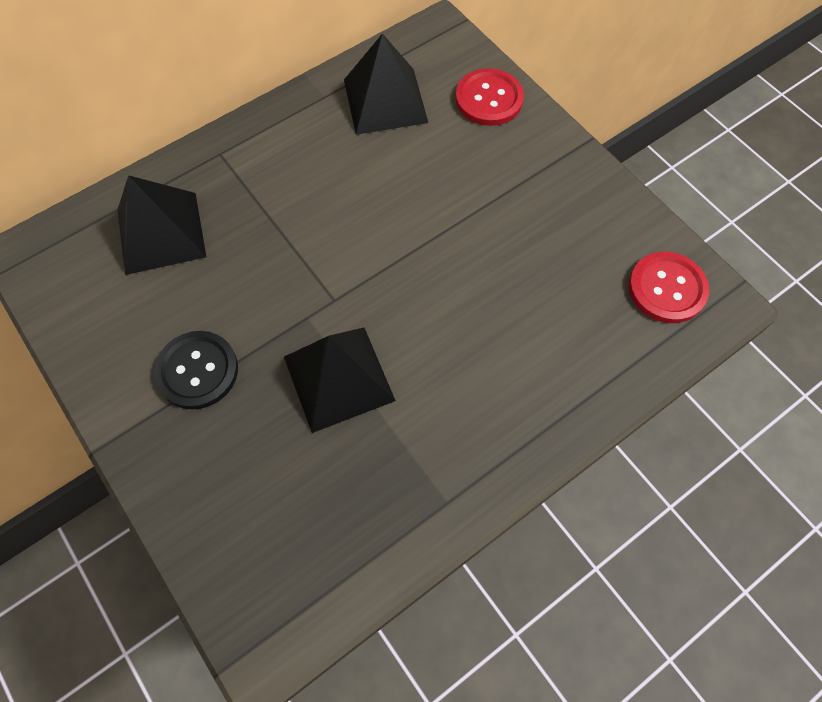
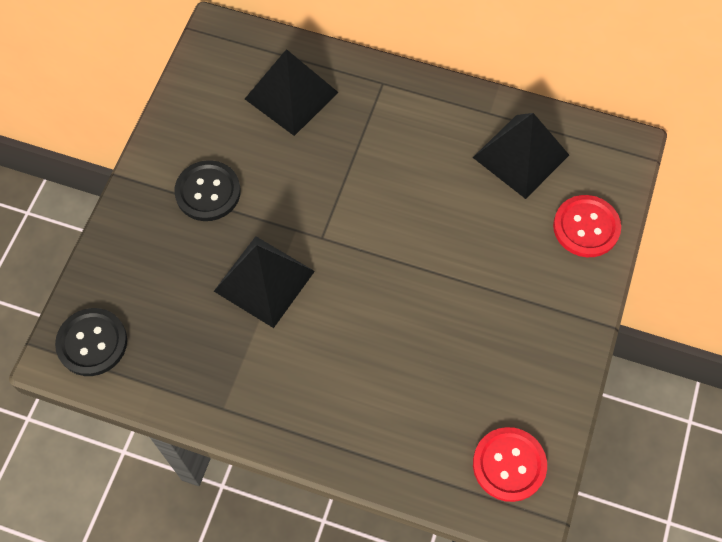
camera: 55 degrees right, 0 degrees up
(273, 597) = (92, 343): none -> black button

